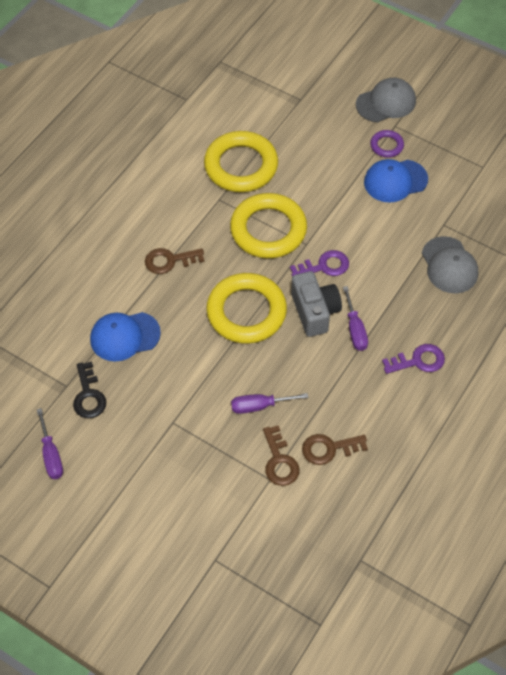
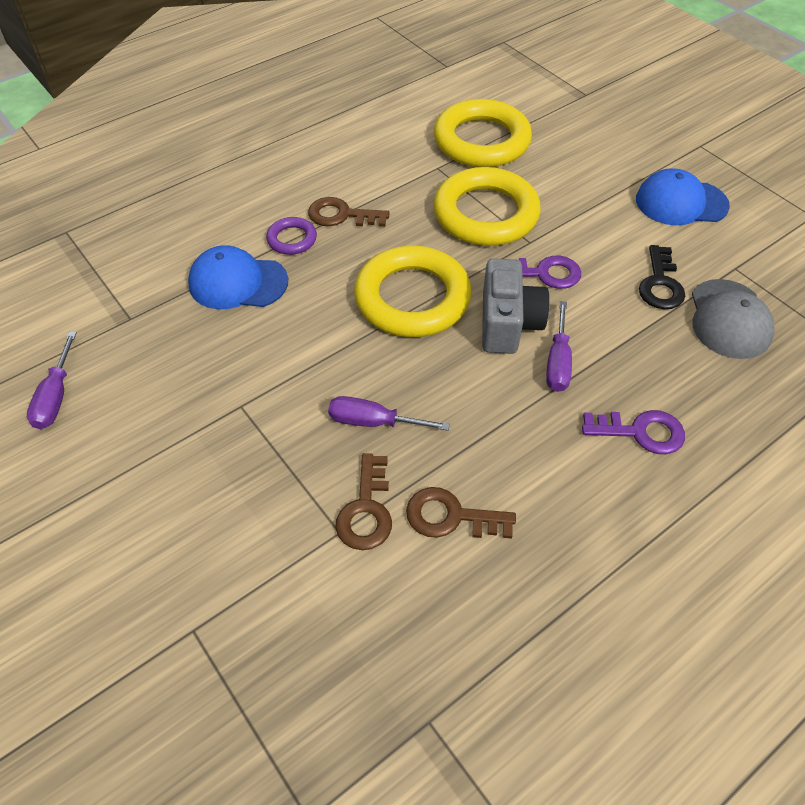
camera: 20 degrees right, 5 degrees down
(89, 395) = (150, 338): black key -> black key (660, 284)
(386, 103) = (696, 120): grey cap -> none
(386, 146) = (682, 163): purple ring -> purple ring (292, 239)

